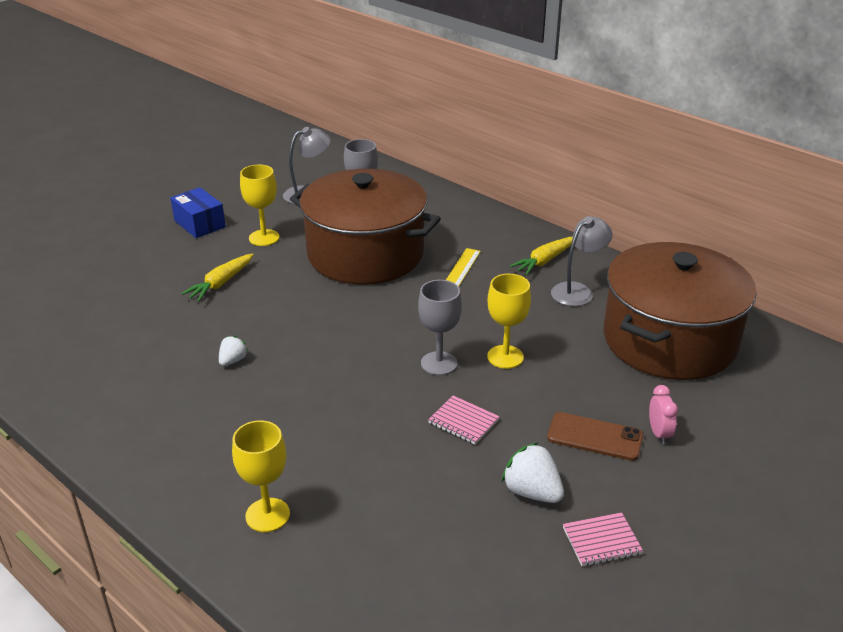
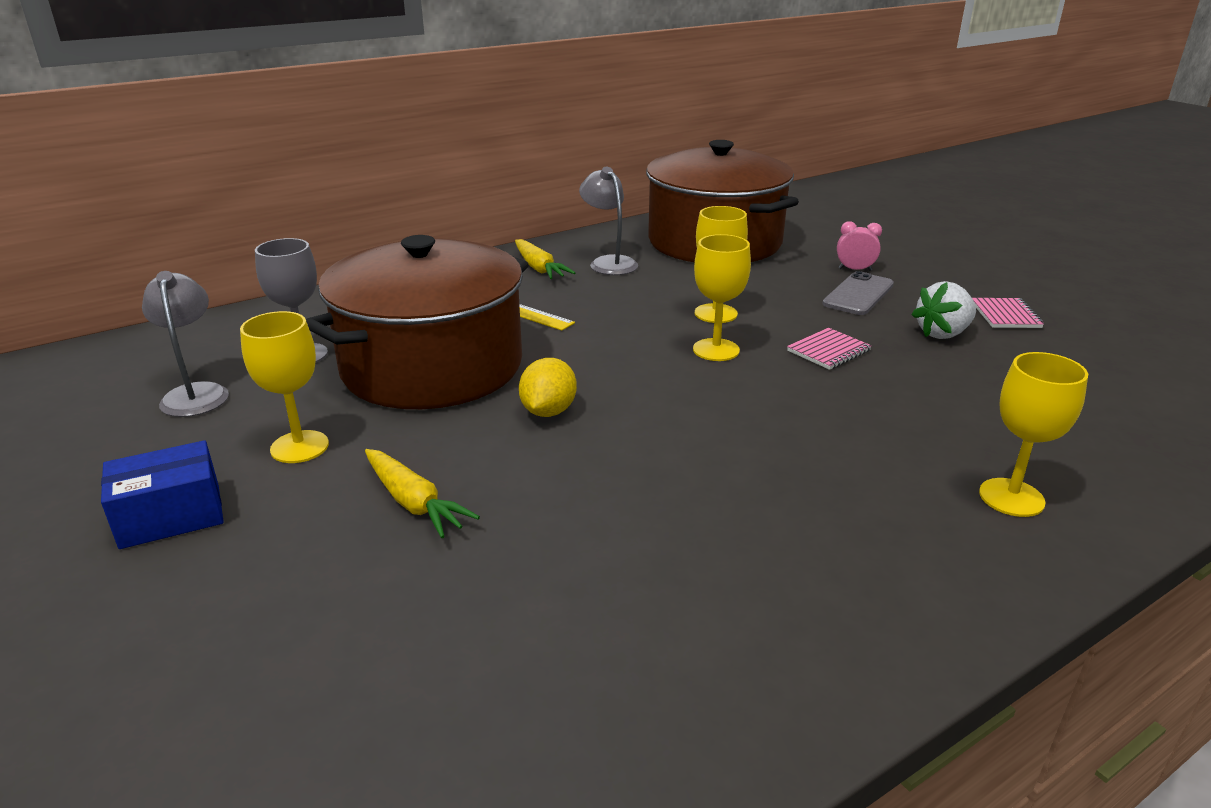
camera: 75 degrees left, 5 degrees down
(233, 360) = (655, 504): white strawberry -> none
(324, 306) = (548, 411): none -> yellow lemon
(439, 363) = (716, 350): grey goblet -> yellow goblet
(595, 437) = (858, 294): brown phone -> grey phone

